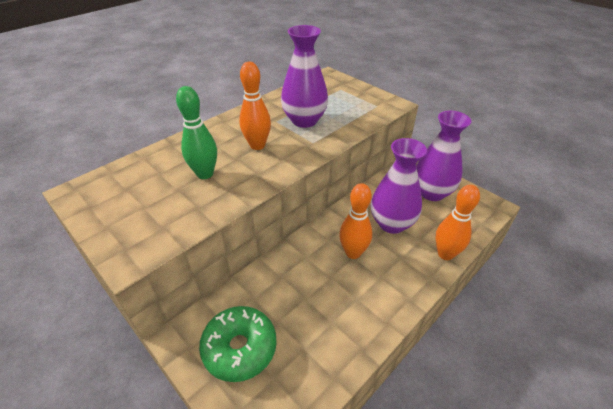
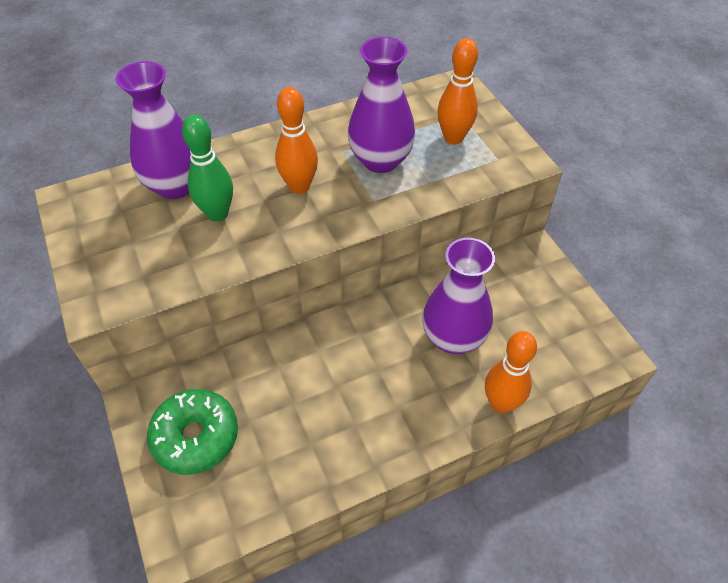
camera: 20 degrees right, 10 degrees up
(353, 253) = (380, 363): orange bowling pin -> orange bowling pin (453, 138)
(431, 192) = (537, 308): purple vase -> purple vase (175, 185)

